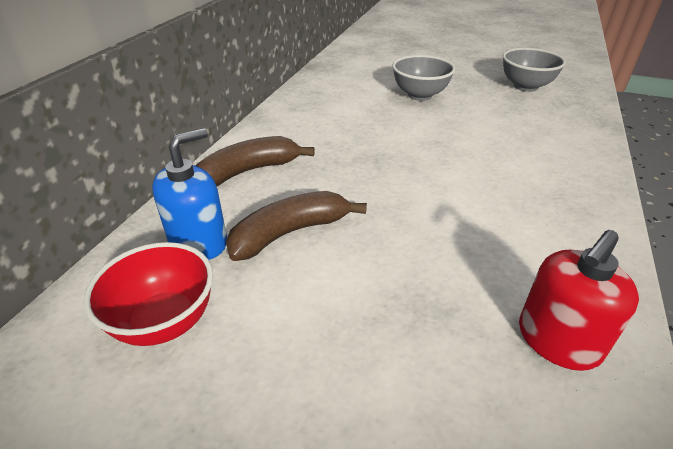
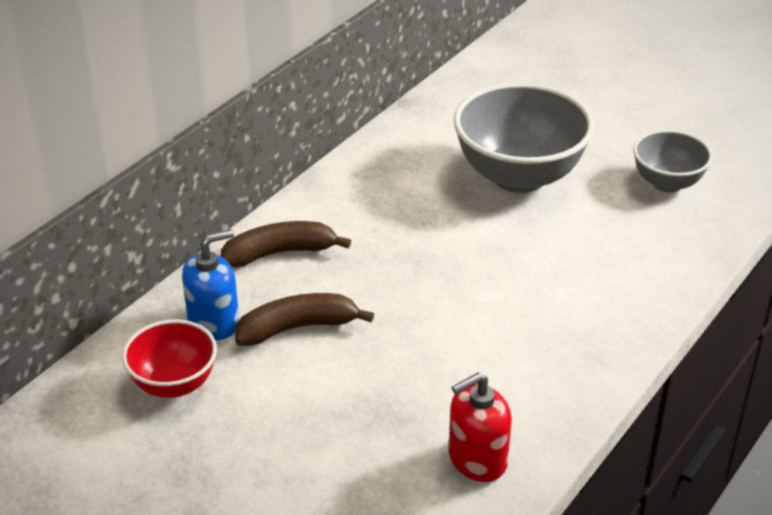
camera: 15 degrees right, 0 degrees up
(420, 95) = (519, 176): grey bowl -> grey bowl, size x1.77

